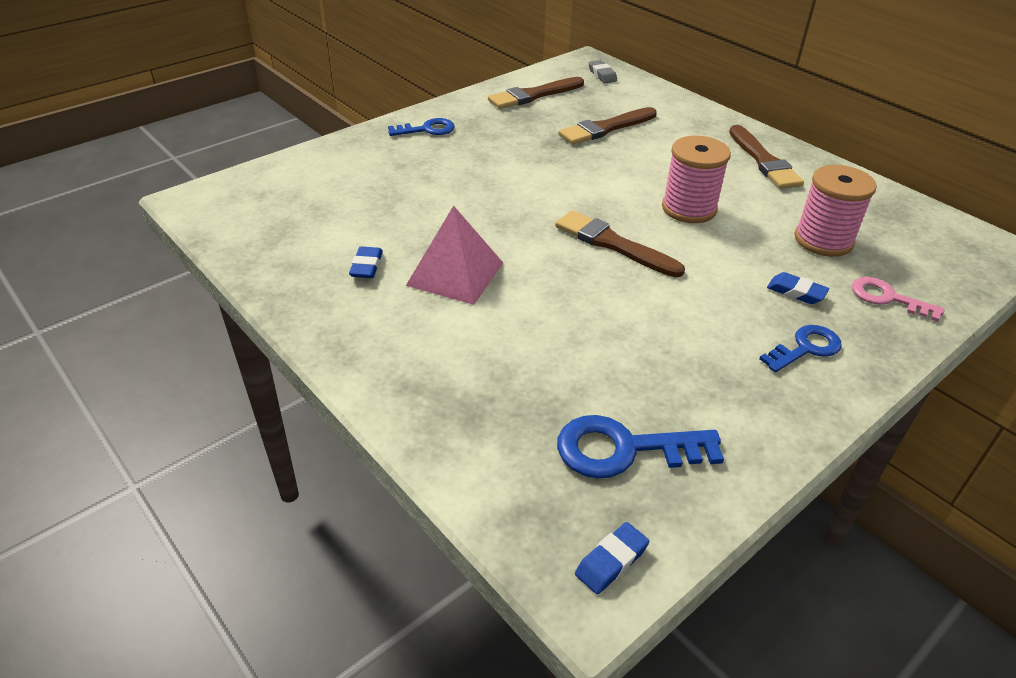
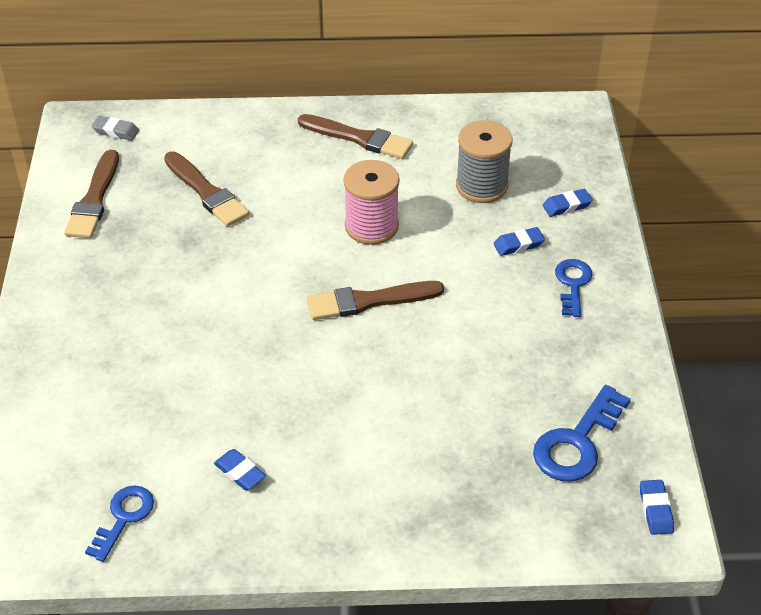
camera: 50 degrees left, 5 degrees up
(427, 129) = (65, 309): blue key -> blue key (124, 517)
(455, 274) = (308, 420): pink pyramid -> none
(605, 128) = (206, 192): brown brush -> brown brush turned 45 degrees counterclockwise
(823, 240) = (481, 186): pink spool -> grey spool
(887, 298) = (567, 206): pink key -> blue eraser

